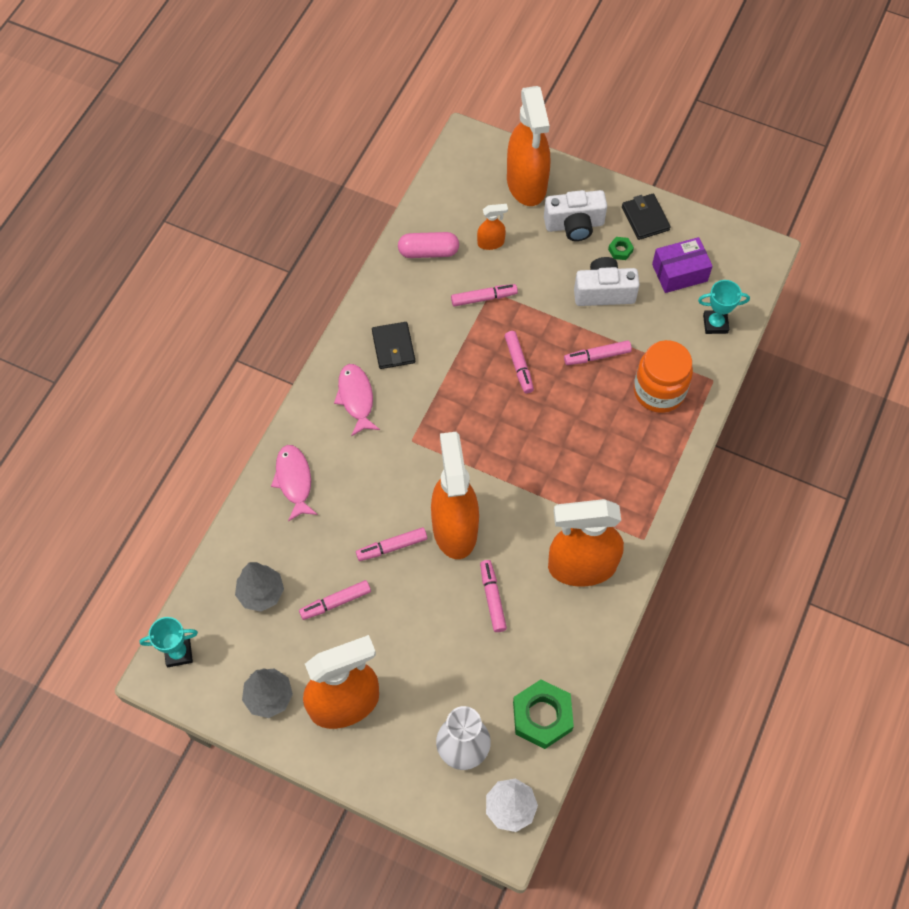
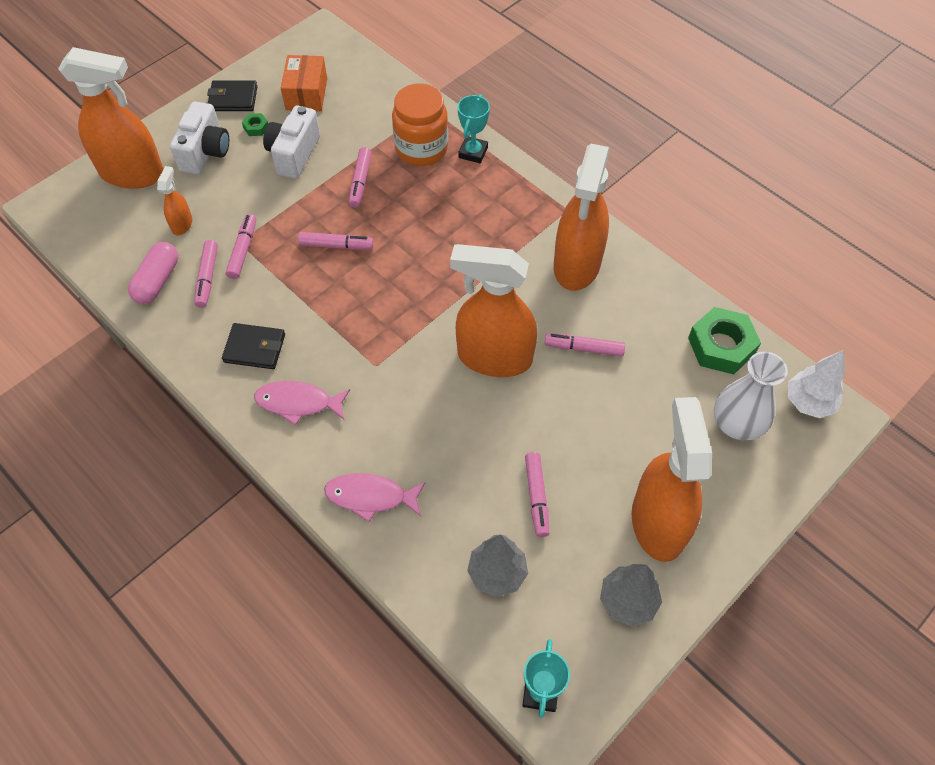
camera: 70 degrees left, 5 degrees down
(392, 547) = (492, 422): pink marker -> pink marker (207, 277)
(679, 273) = (306, 94): purple box -> orange box
(715, 324) = (373, 88): turquoise trophy -> turquoise trophy (473, 152)

